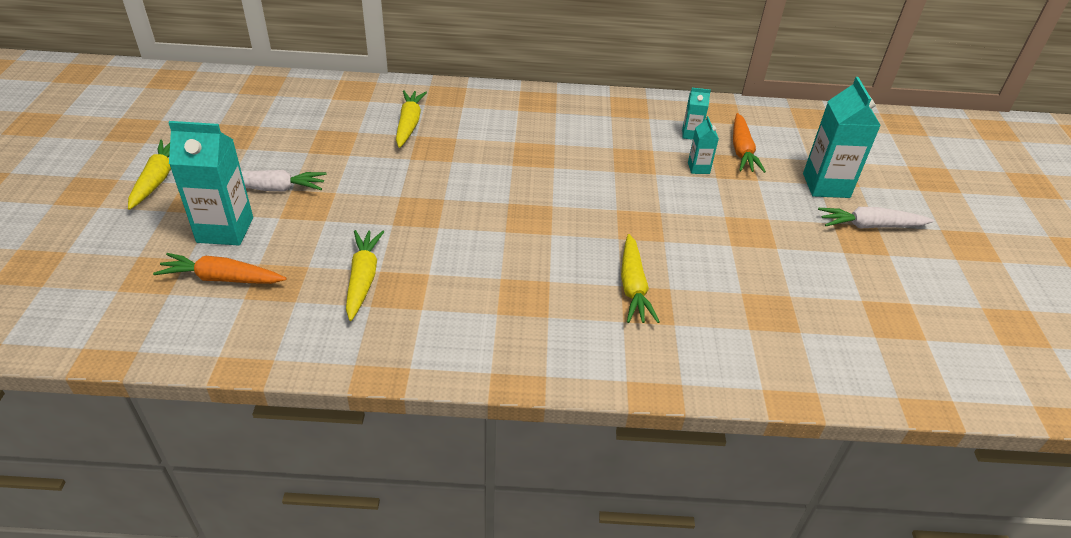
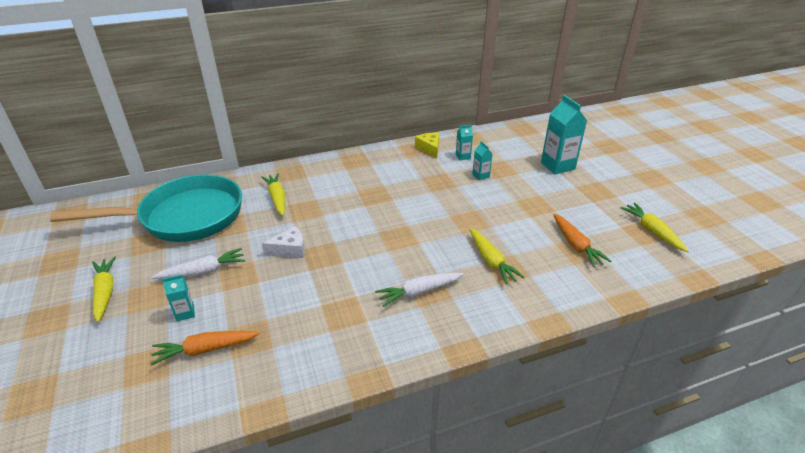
camera: 20 degrees left, 5 degrees down
(225, 230) = (185, 313): turquoise carton -> turquoise carton, size x0.50
(289, 117) = (184, 217): none -> turquoise pan
(363, 279) = (312, 314): yellow carrot -> yellow carrot (652, 231)
(385, 192) = (289, 249): none -> white cheese
(650, 111) = (429, 148): none -> yellow cheese
(741, 150) = (498, 158): orange carrot -> orange carrot (576, 245)
(870, 226) = (596, 182): white carrot -> white carrot (419, 292)

